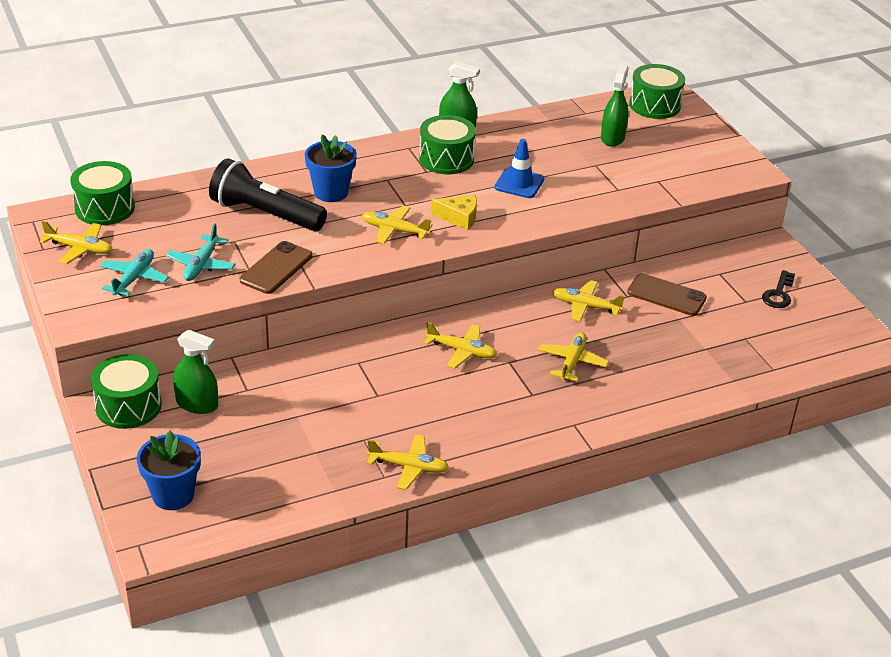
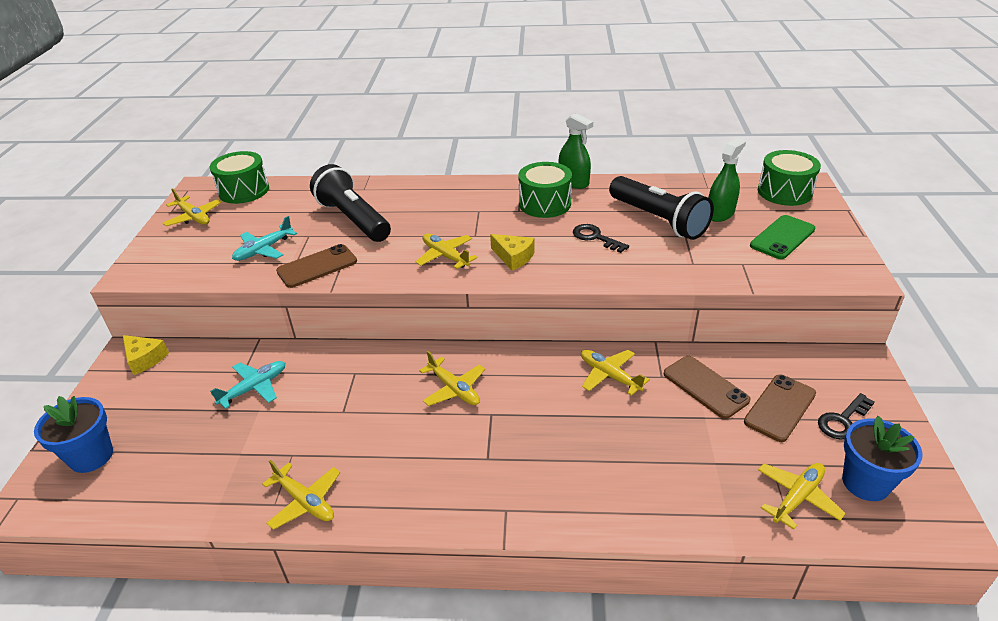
camera: 30 degrees right, 0 degrees up
(128, 406) = (145, 359): green drum -> yellow cheese
(134, 278) = (204, 249): turquoise plane -> turquoise plane (254, 388)
(197, 404) = (194, 373): green spray bottle -> none
(331, 192) = (422, 212): blue flower pot -> blue flower pot (865, 483)
(519, 183) = (595, 237): blue traffic cone -> black key
(563, 155) = (658, 220): none -> black flashlight
(572, 362) = (554, 433): yellow plane -> yellow plane (797, 497)
(676, 150) = (782, 237): none -> green phone
(730, 296) = (780, 408): none -> brown phone

